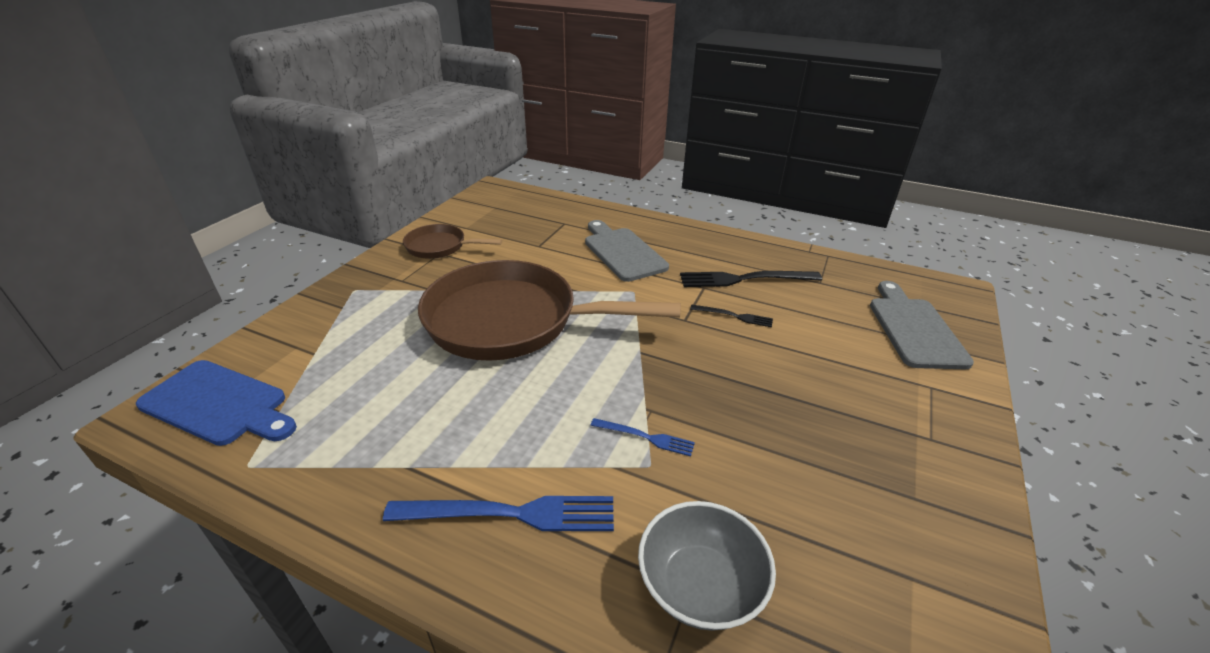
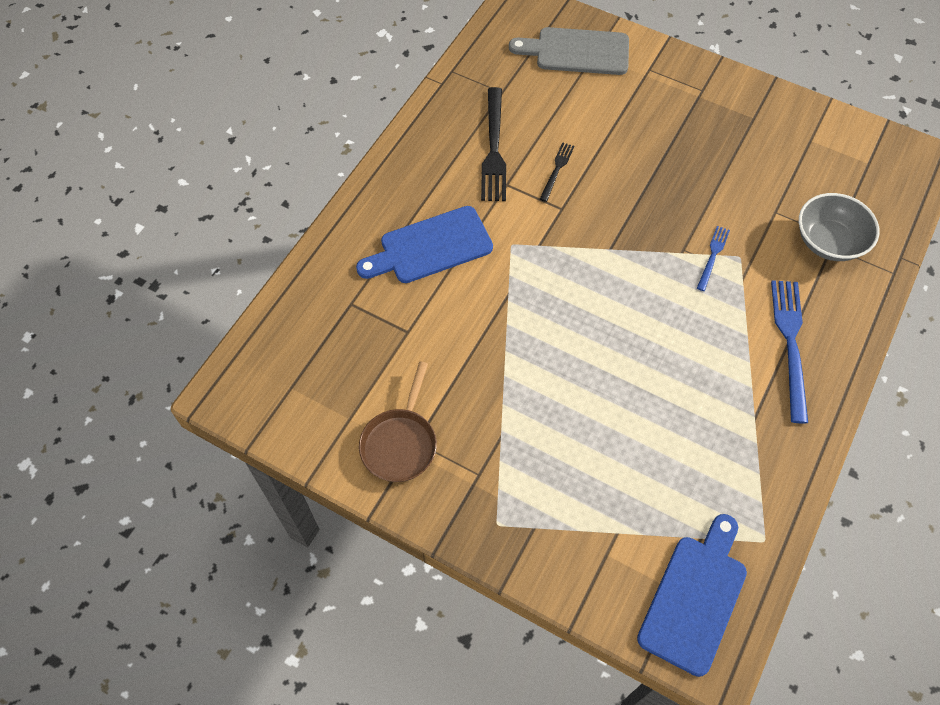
camera: 85 degrees left, 25 degrees up
(512, 321) = (562, 353): brown pan -> none
(622, 252) = (430, 247): grey cutting board -> blue cutting board

